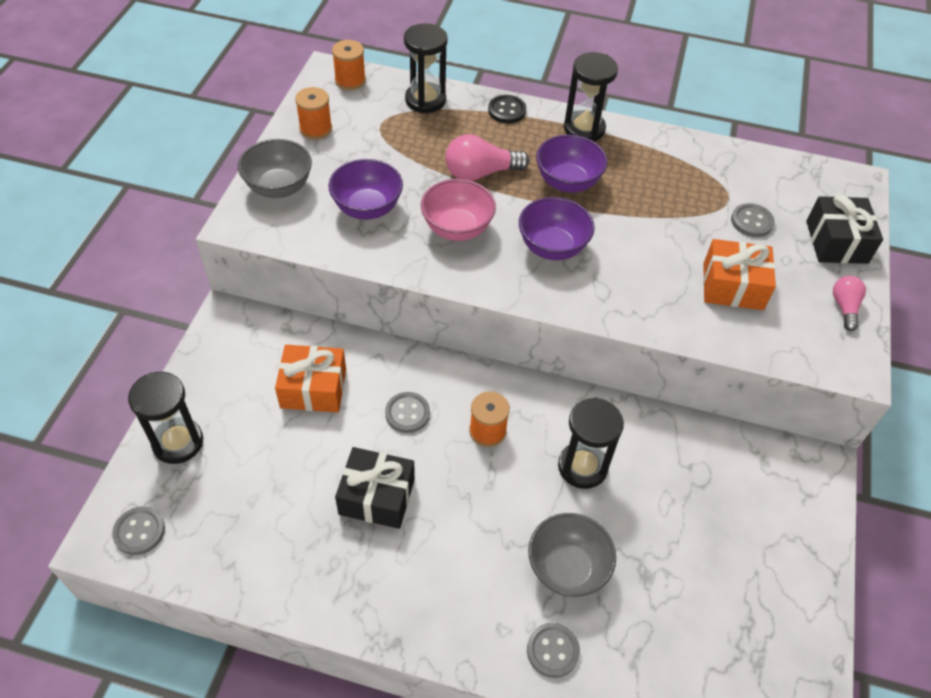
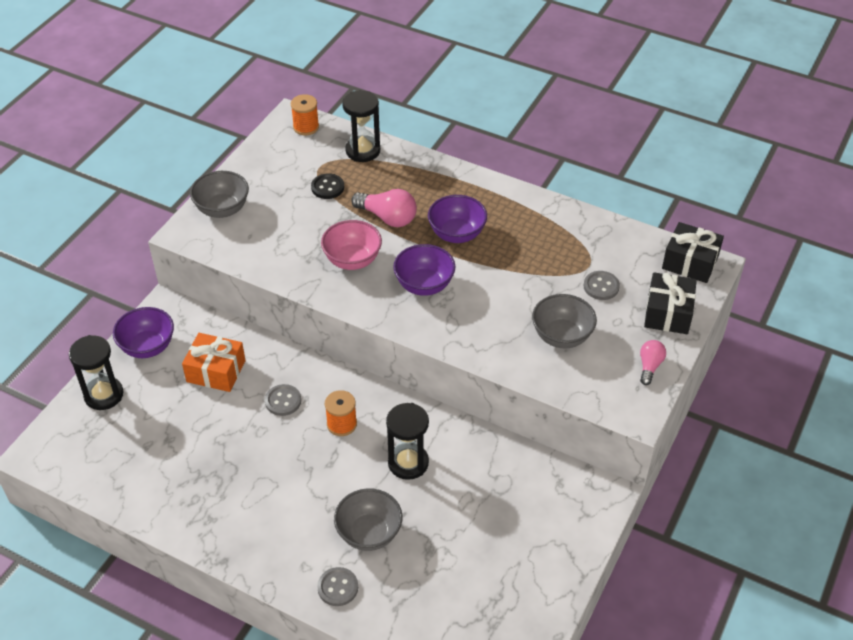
camera: 15 degrees right, 5 degrees down
(139, 531) = (60, 453): grey button -> none
(316, 129) = (265, 165): orange spool -> none
(367, 208) = (286, 234): purple bowl -> purple bowl (148, 347)
(377, 496) = (240, 458): black gift -> black gift (690, 262)
(481, 173) = (387, 217): pink light bulb -> pink light bulb turned 150 degrees counterclockwise
(507, 110) = (428, 167): black button -> black button (327, 187)
(584, 129) = (488, 191): black hourglass -> none
(733, 286) = (561, 336): orange gift -> grey bowl

